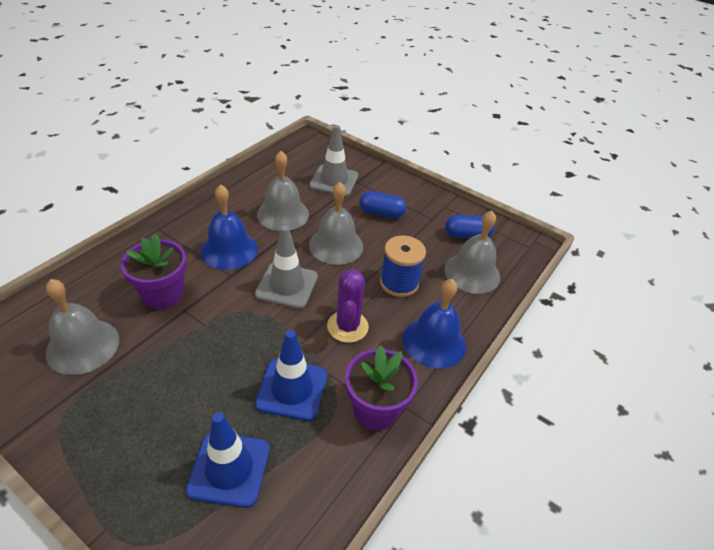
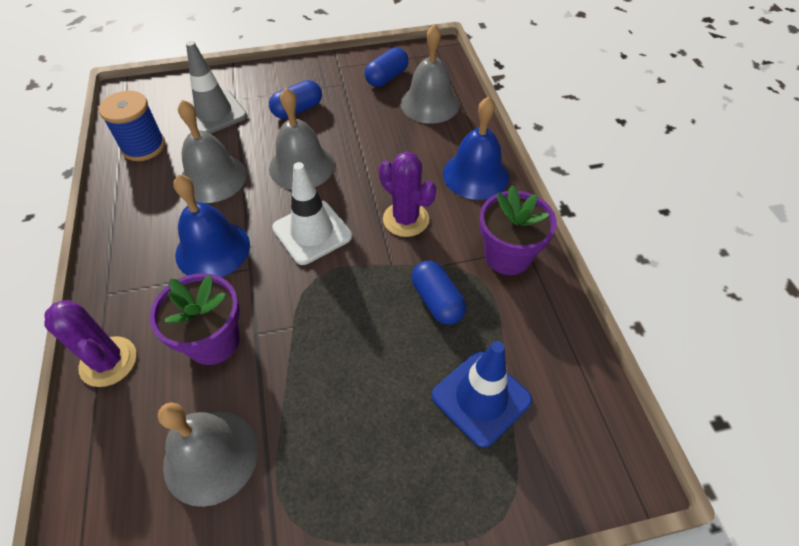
camera: 45 degrees left, 10 degrees up
(115, 260) = (108, 361): none -> purple cactus
(287, 285) = (312, 232): grey traffic cone -> white traffic cone
(292, 389) = (437, 301): blue traffic cone -> blue capsule
(399, 283) = (393, 154): blue spool -> blue spool (143, 146)

